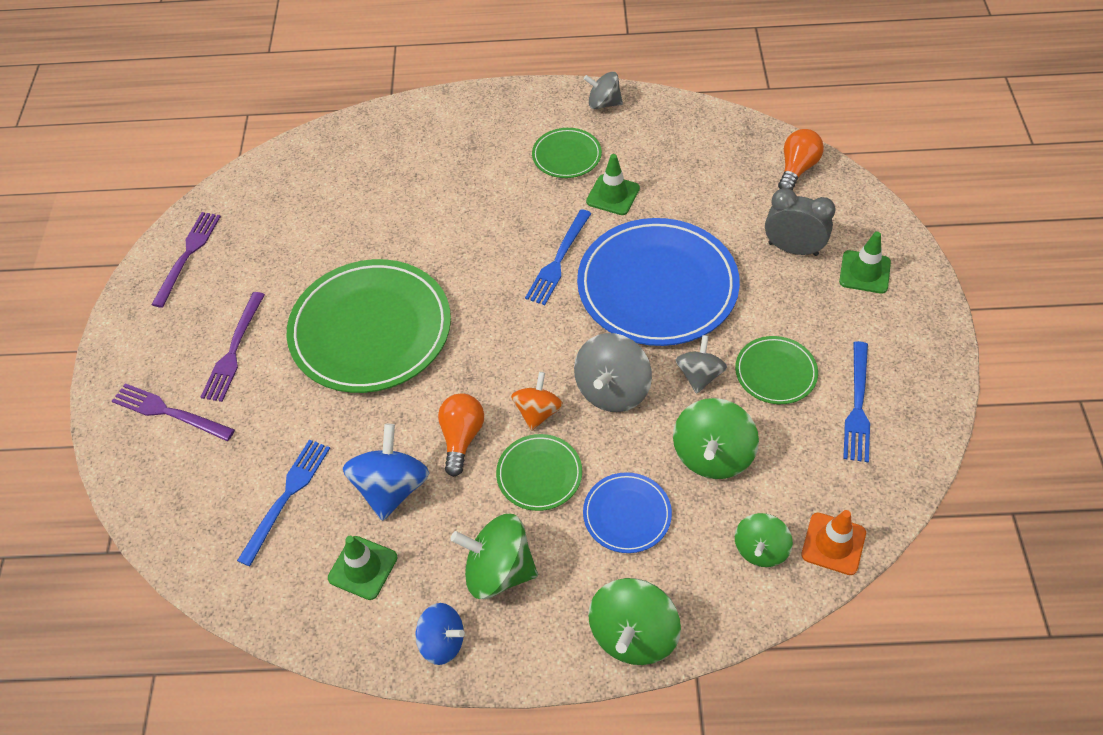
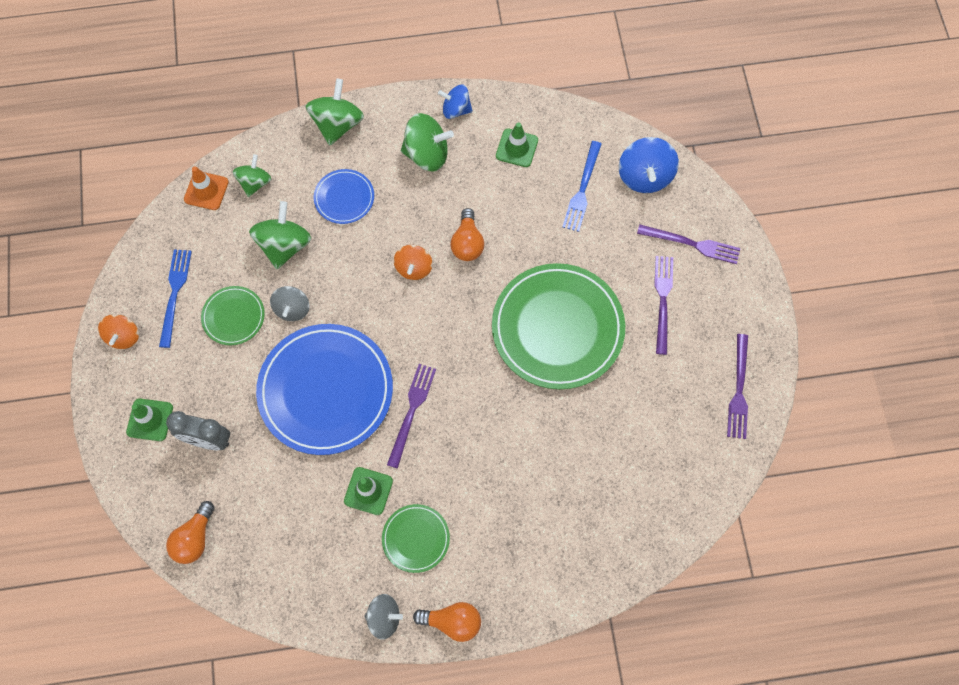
camera: 170 degrees right, 15 degrees up
(391, 488) = (510, 202): blue spinning top -> blue spinning top (644, 176)
(539, 97) = (452, 621): none -> orange light bulb
(539, 474) = (407, 221): green plate -> none
(558, 260) = (411, 411): blue fork -> purple fork
(612, 390) = (359, 291): grey spinning top -> none
(916, 360) = (124, 336): none -> orange spinning top

